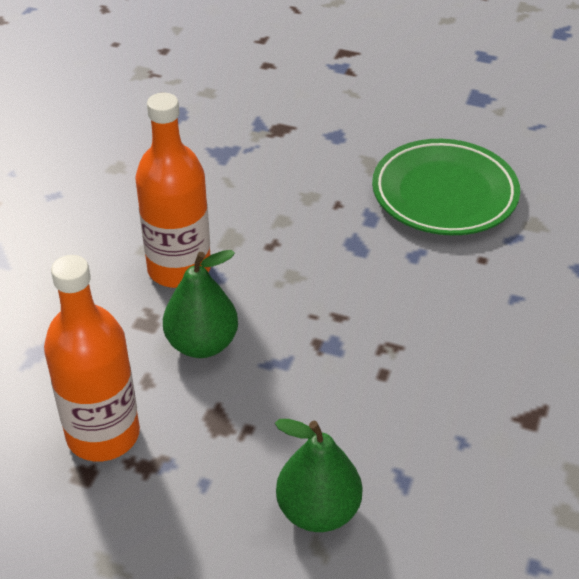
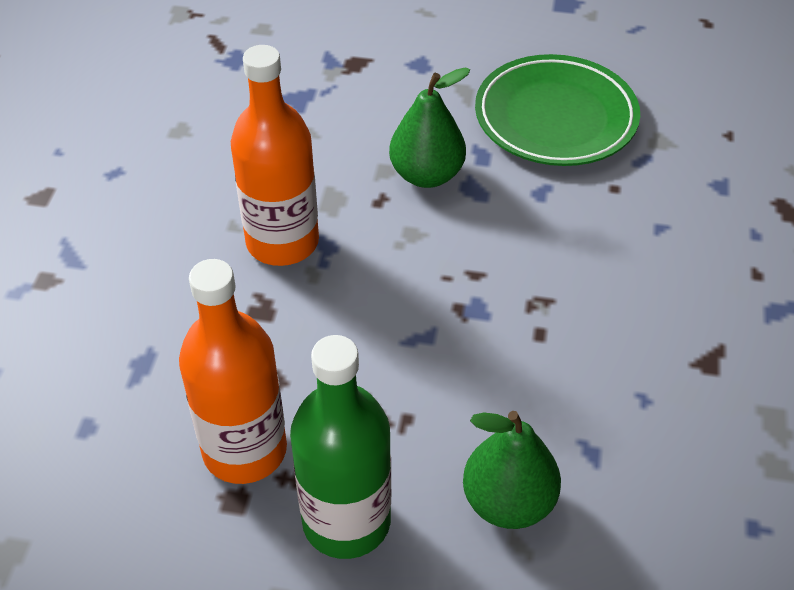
camera: 10 degrees left, 5 degrees up
(174, 506) = (346, 521): none -> green bottle
(202, 344) = (331, 327): green pear -> green pear (427, 175)

